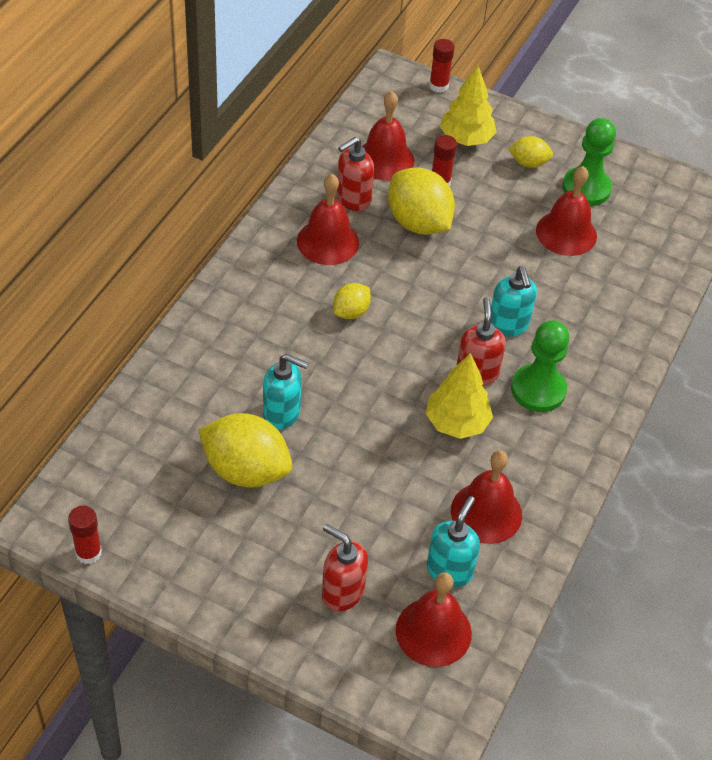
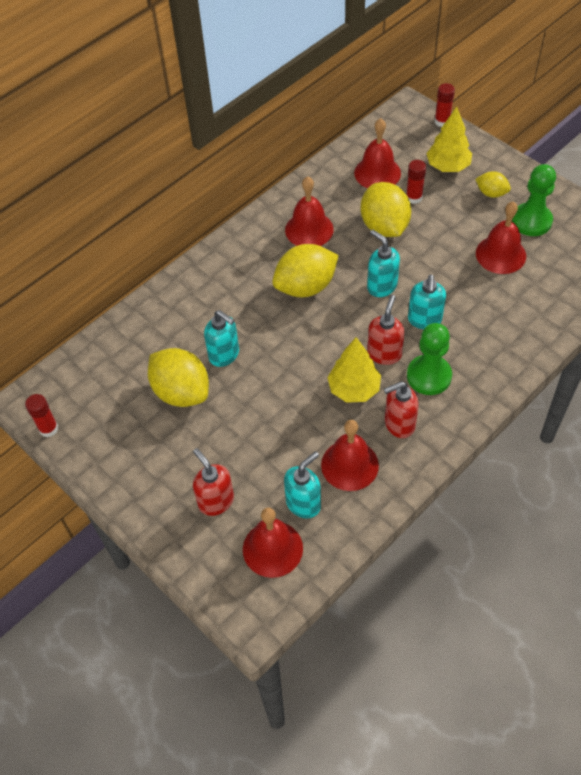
camera: 25 degrees right, 5 degrees up
(351, 312) = (305, 287): yellow lemon -> yellow lemon, size x1.90
(353, 199) = (341, 200): red soap dispenser -> red soap dispenser (399, 424)
(442, 295) = (381, 286): none -> turquoise soap dispenser

